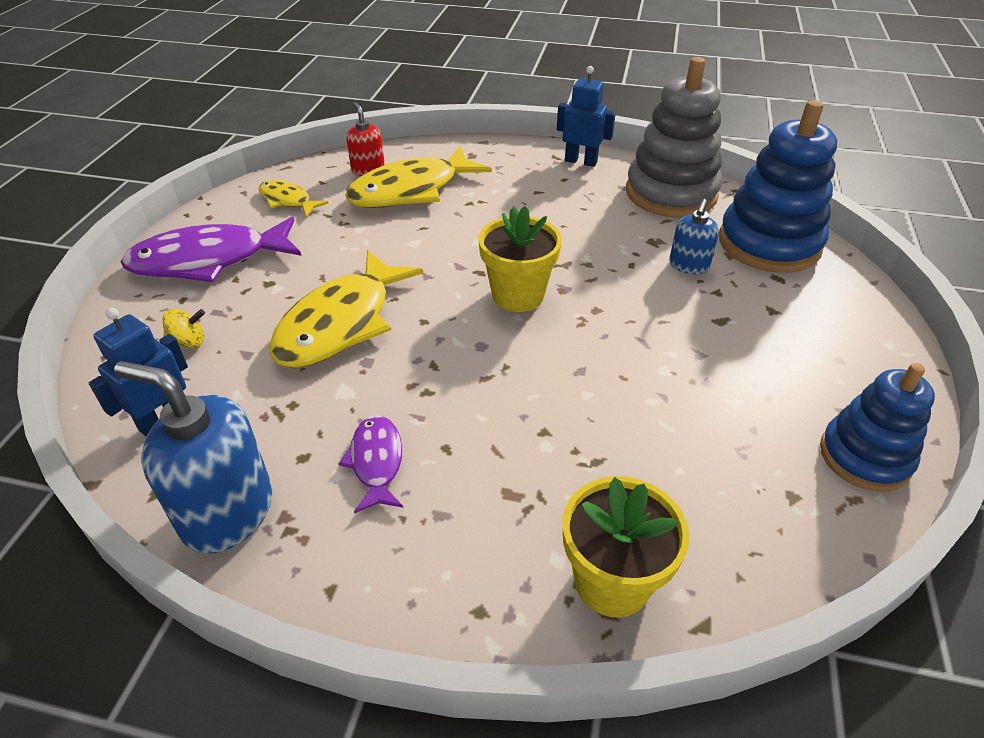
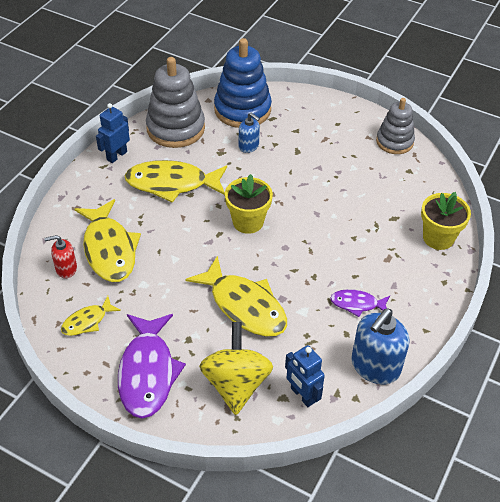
camera: 75 degrees left, 5 degrees up
(188, 342) = (236, 384): yellow spinning top -> yellow spinning top, size x2.45
(557, 212) = (172, 184): none -> yellow fish
(864, 457) = (394, 142): blue stacking toy -> grey stacking toy

